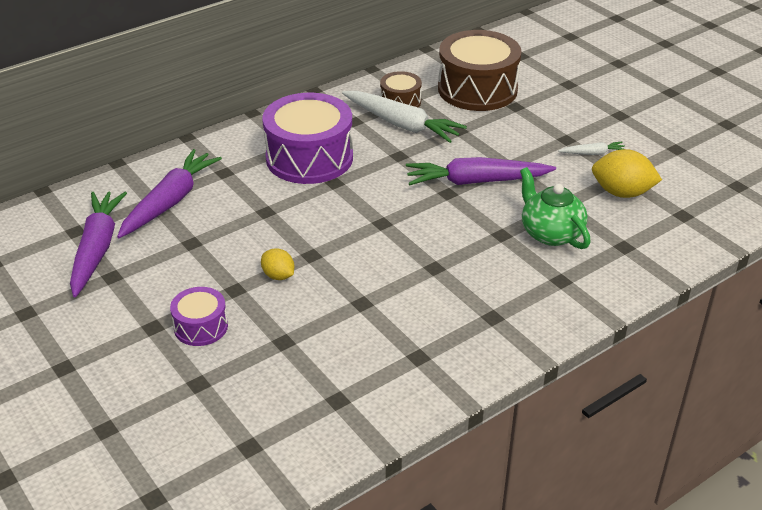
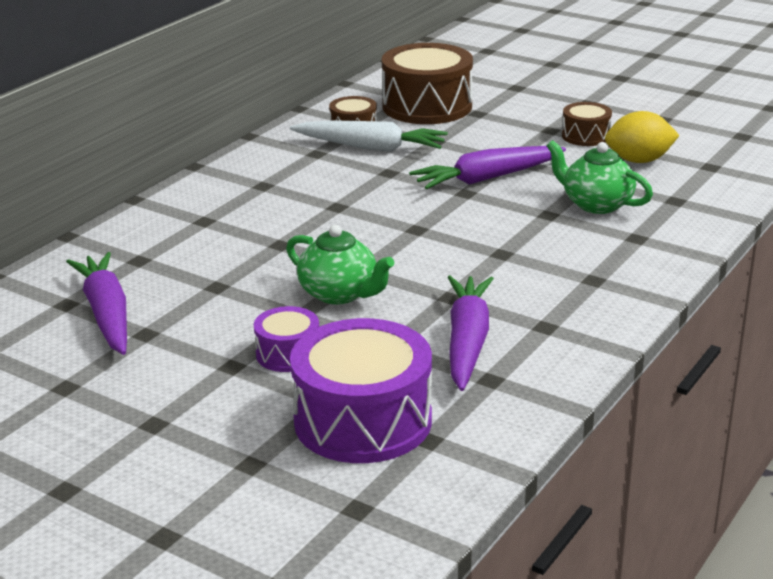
camera: 20 degrees left, 10 degrees down
(170, 201) = (161, 257): purple carrot -> purple carrot (467, 341)
(278, 276) = (340, 294): yellow lemon -> green teapot
(309, 158) = (292, 191): purple drum -> purple drum (363, 420)
(593, 153) = (585, 136): white carrot -> brown drum

